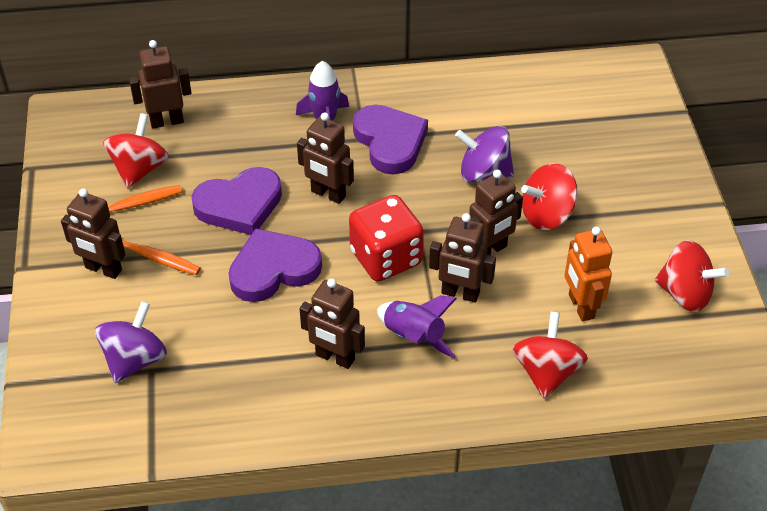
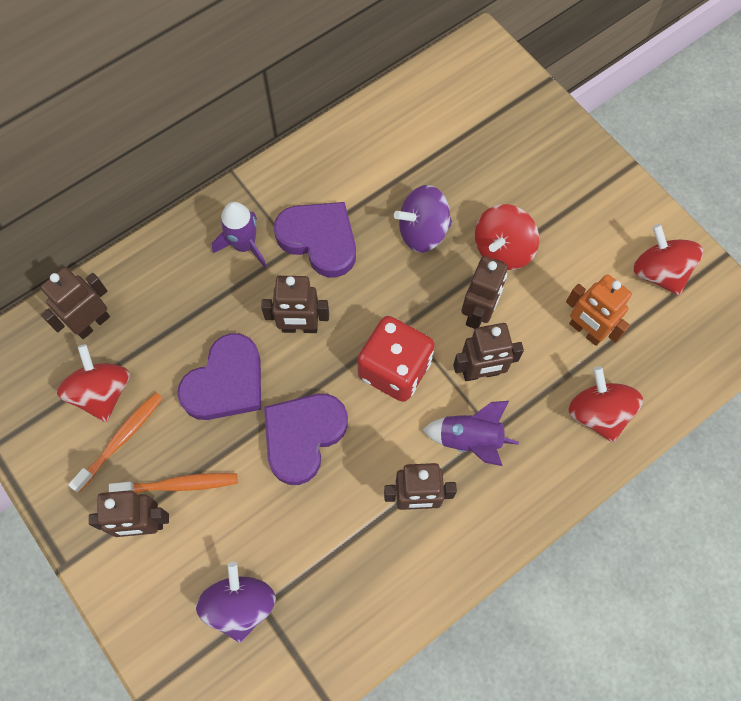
camera: 30 degrees left, 20 degrees up
(685, 294) = (659, 272): red spinning top -> red spinning top turned 120 degrees counterclockwise

